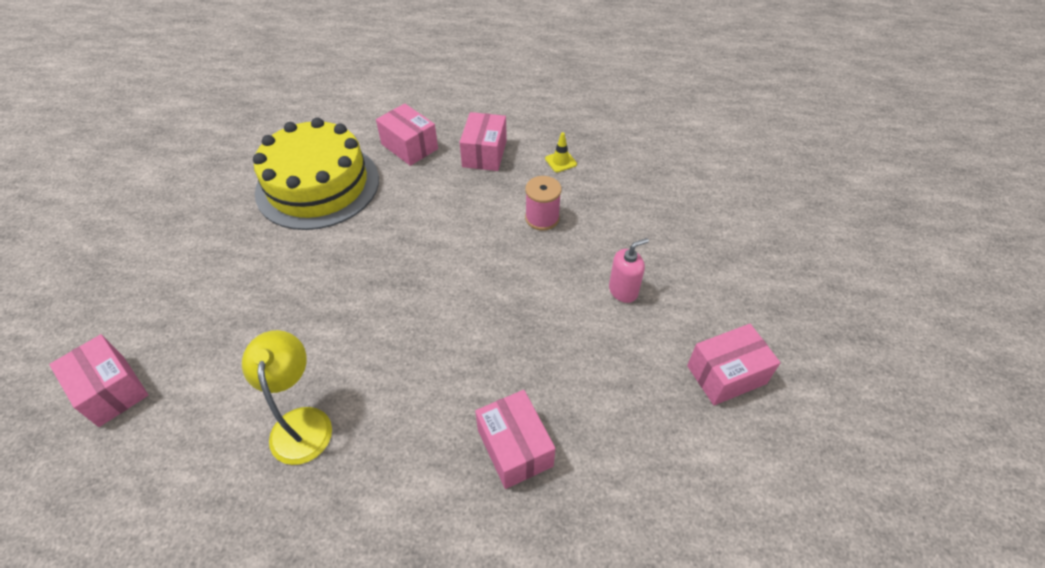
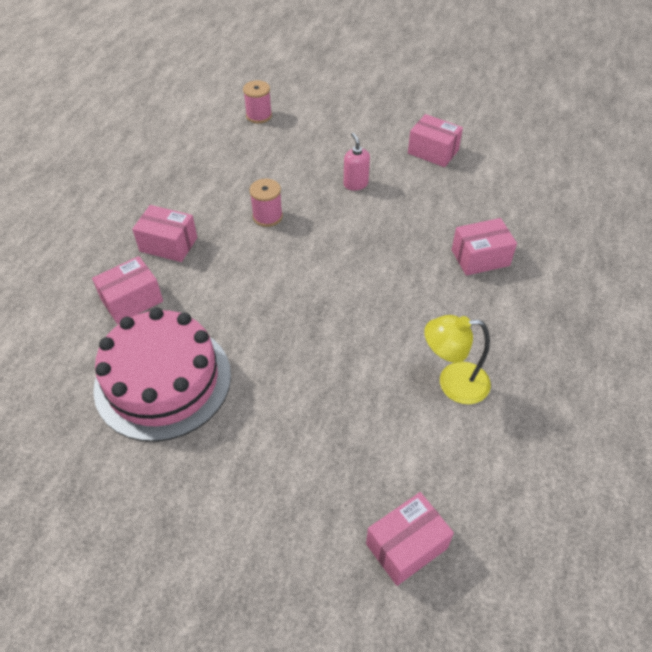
camera: 80 degrees left, 0 degrees up
(318, 185) = (163, 381): yellow cake -> pink cake
(560, 161) = (201, 195): yellow traffic cone -> none
(718, 181) = (259, 115): none -> pink spool
(726, 374) = (433, 152): pink box -> pink box turned 45 degrees counterclockwise

